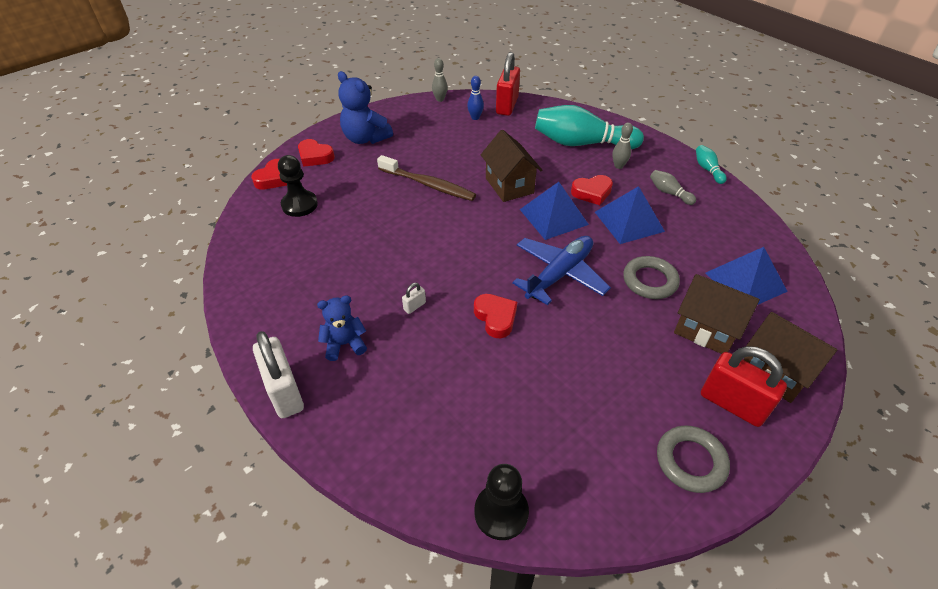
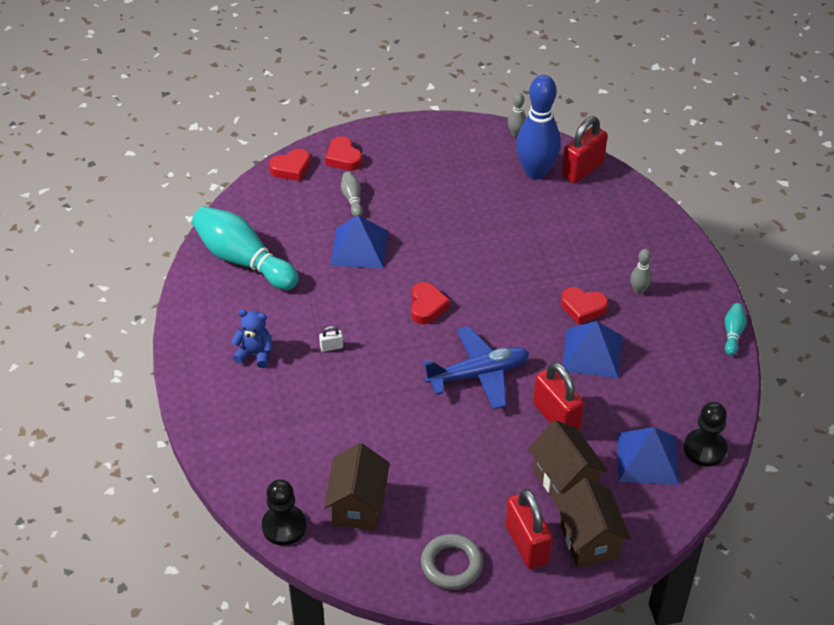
camera: 30 degrees right, 0 degrees up
(284, 392) = (188, 371): white padlock -> none
(299, 205) = (297, 207): black pawn -> black pawn (704, 449)
(365, 138) = (405, 155): blue teddy bear -> none
(428, 184) = (429, 233): brown toothbrush -> none
(475, 117) = (536, 172): blue bowling pin -> blue bowling pin, size x2.27
(495, 318) = (391, 387): red heart -> red heart (427, 306)
(509, 185) = (506, 266): brown house -> brown house (358, 505)
(553, 217) = (522, 317): blue pyramid -> blue pyramid (359, 248)
(582, 143) = (624, 248): turquoise bowling pin -> turquoise bowling pin (243, 260)
(650, 281) = (556, 417): grey ring -> red padlock
(669, 193) = (663, 341): grey bowling pin -> grey bowling pin (352, 199)

